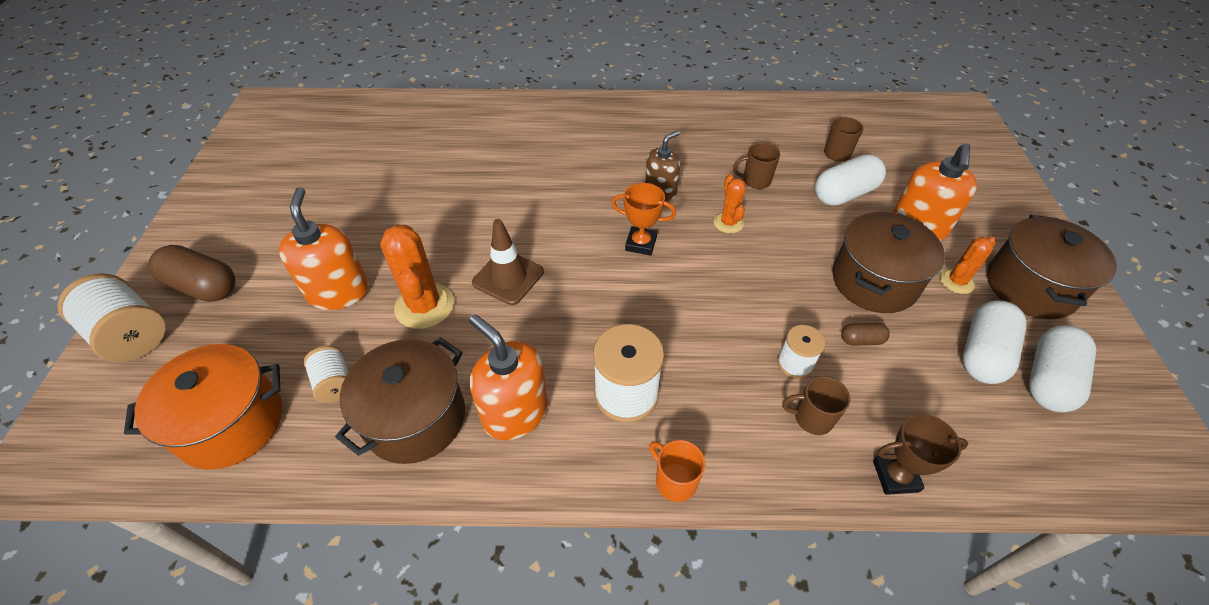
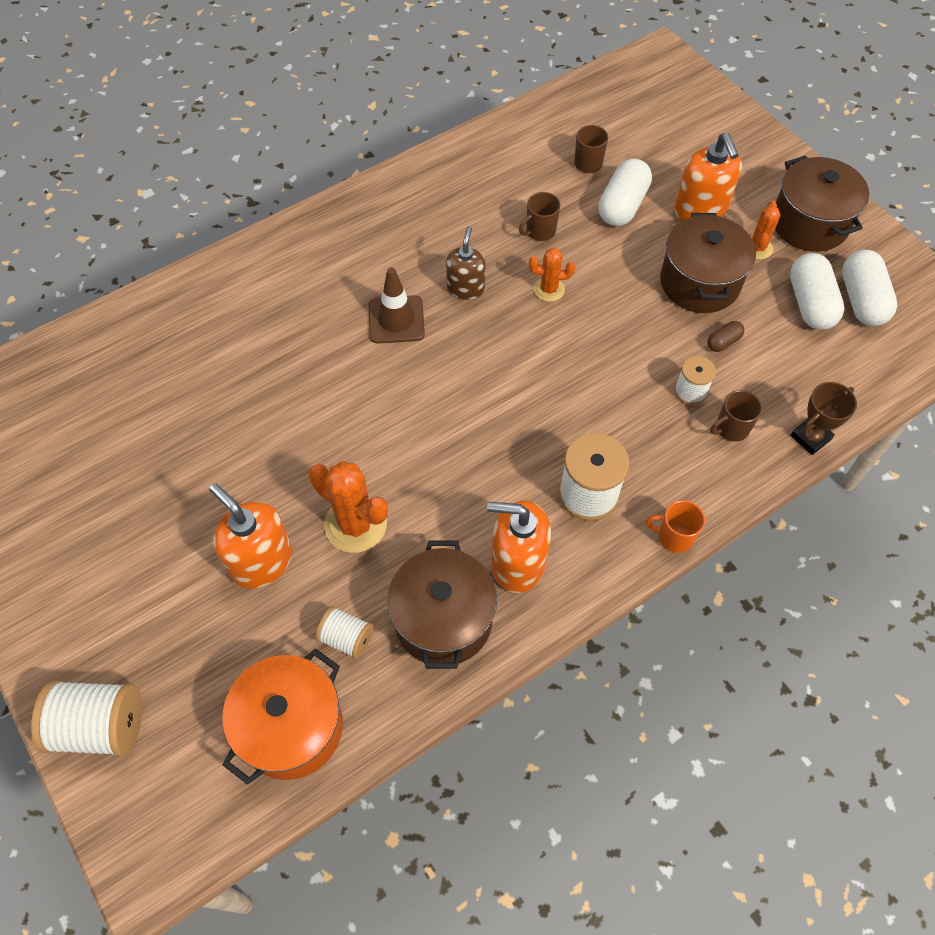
camera: 35 degrees left, 10 degrees up
(203, 286) = (117, 640): brown capsule -> none
(508, 277) = (405, 453): brown traffic cone -> brown traffic cone (396, 320)
(641, 244) = (492, 353): orange trophy -> none
(728, 223) = (549, 289): orange cactus -> orange cactus turned 45 degrees counterclockwise

